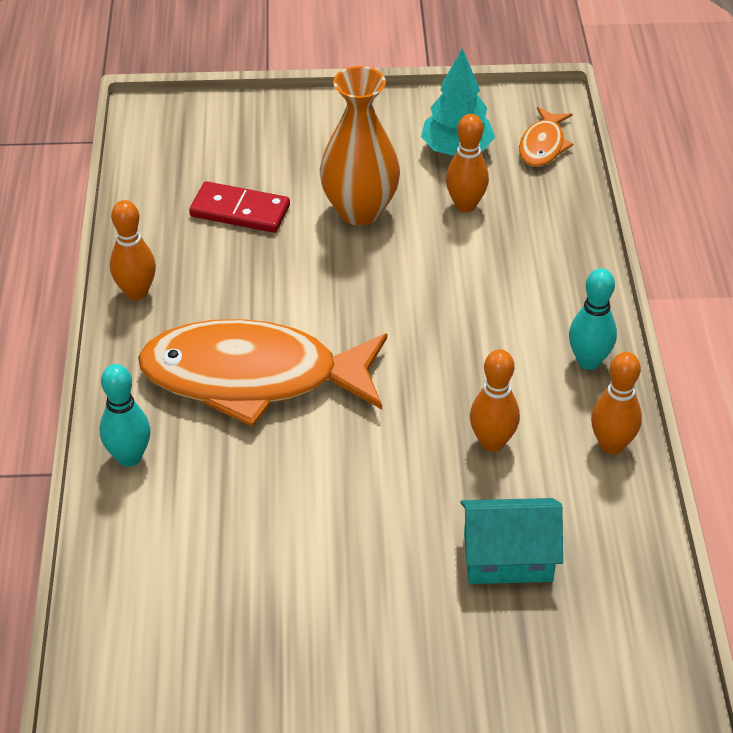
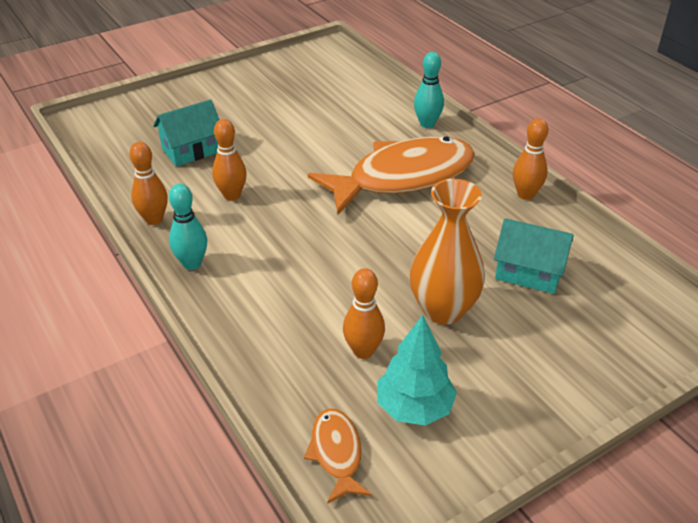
camera: 150 degrees right, 5 degrees down
(240, 211) = (529, 272): red domino -> turquoise house

